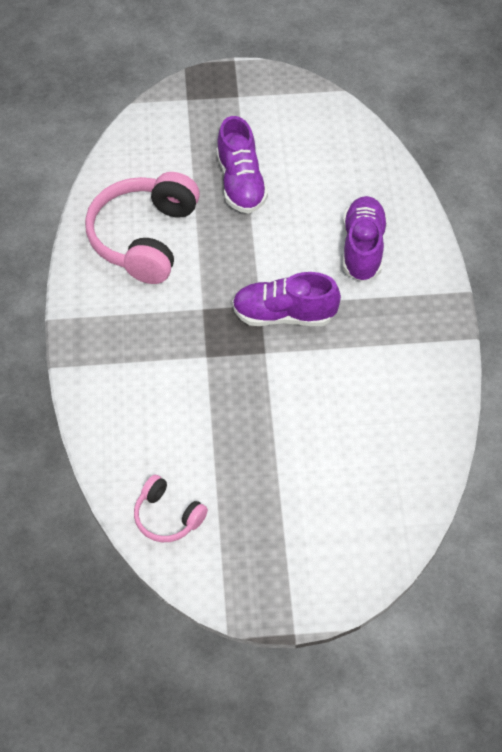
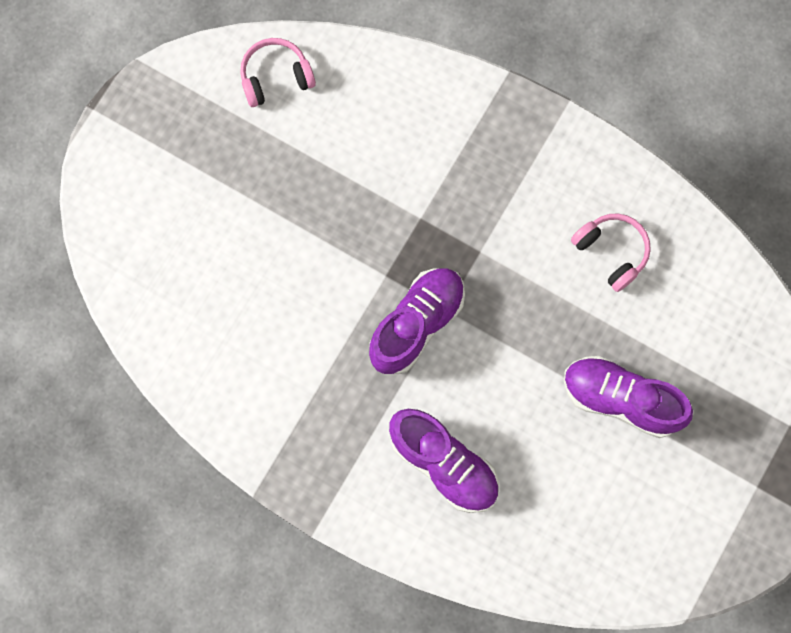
camera: 125 degrees right, 20 degrees up
(144, 238) = (612, 252): pink headphones -> pink headphones, size x0.51

